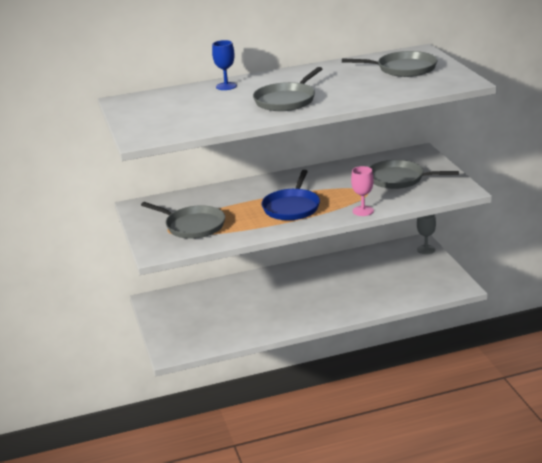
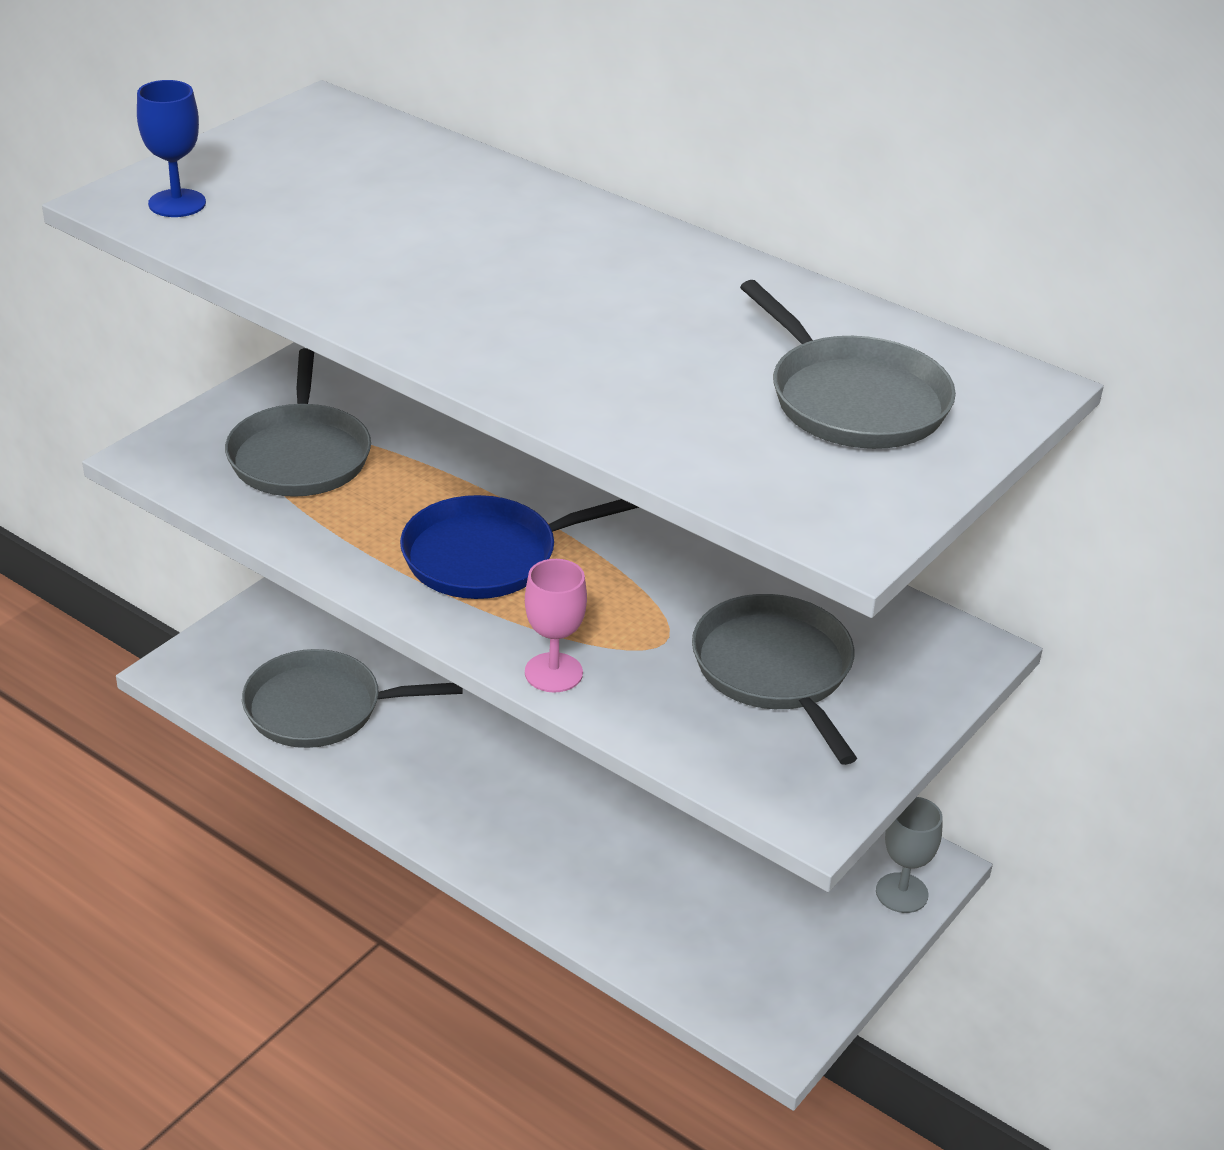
camera: 50 degrees right, 10 degrees up
(226, 86) = (506, 196): blue goblet -> blue goblet (177, 203)
(286, 100) = (481, 299): grey pan -> grey pan (321, 708)

